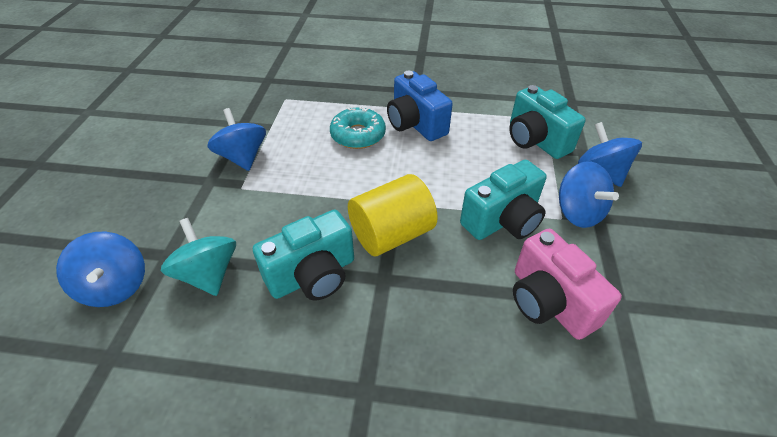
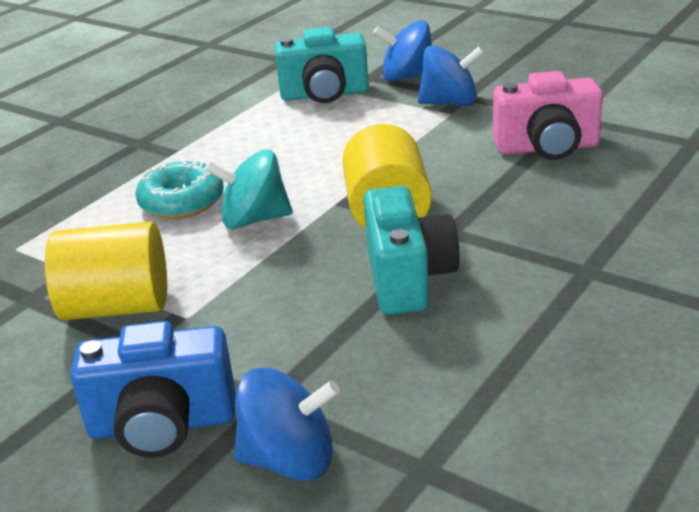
camera: 60 degrees left, 15 degrees down
(208, 274) = (338, 364): turquoise spinning top -> turquoise spinning top (254, 220)
(243, 157) = (117, 307): blue spinning top -> yellow cylinder
(415, 124) = (209, 157): blue camera -> blue camera (162, 425)
(503, 220) = (426, 143): turquoise camera -> none

